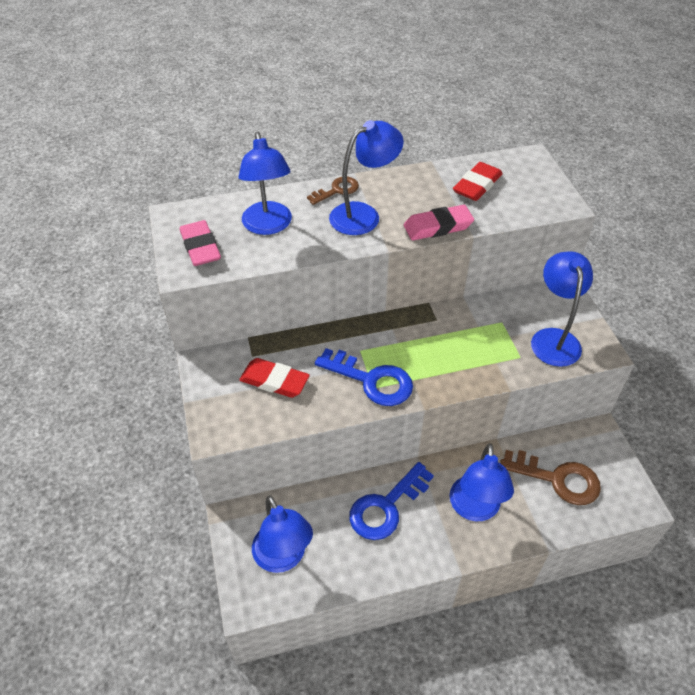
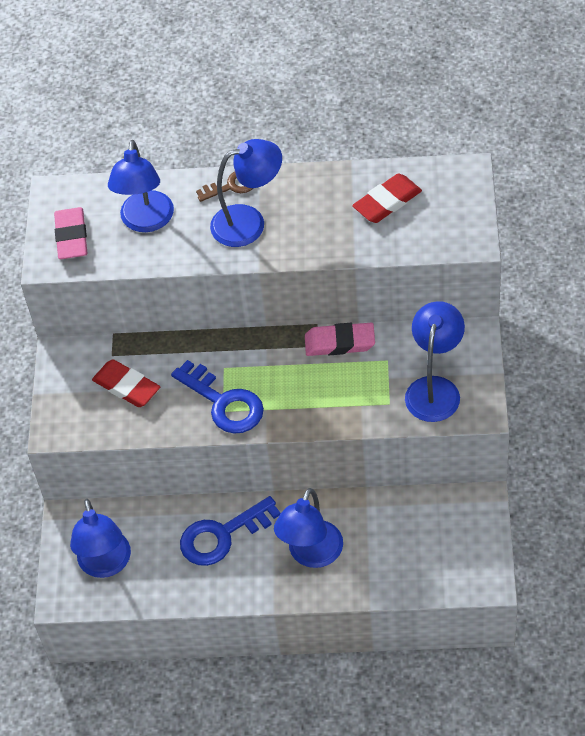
camera: 20 degrees right, 5 degrees up
(438, 226) = (322, 249): pink eraser -> pink eraser (340, 342)
(558, 479) = (412, 541): brown key -> none

